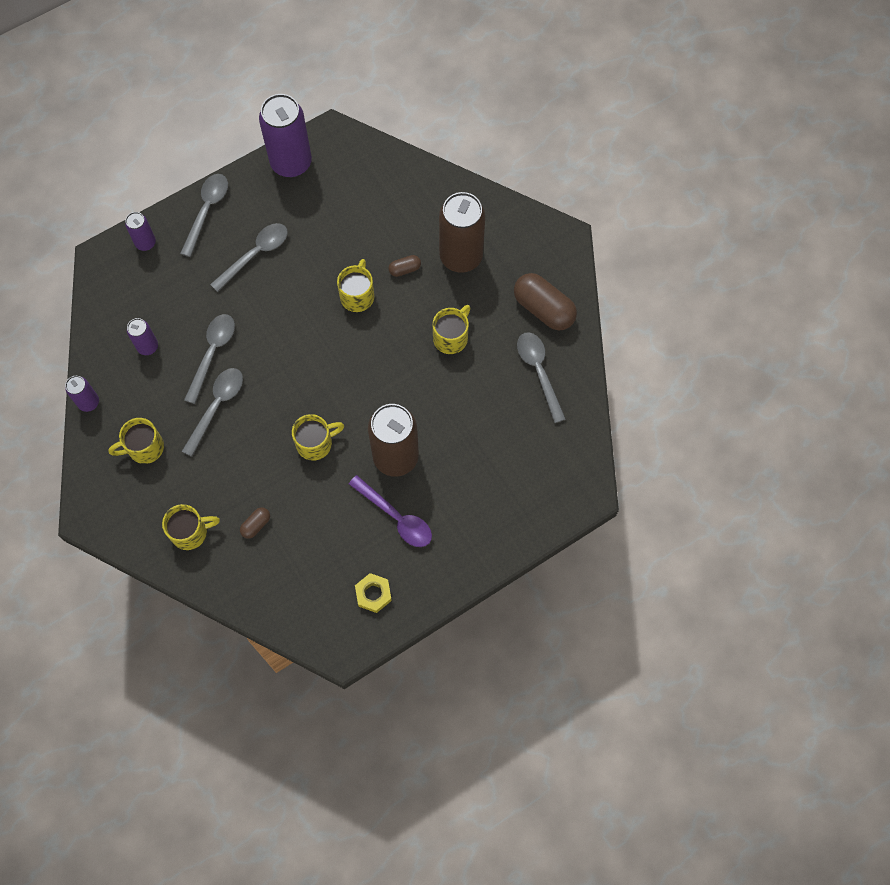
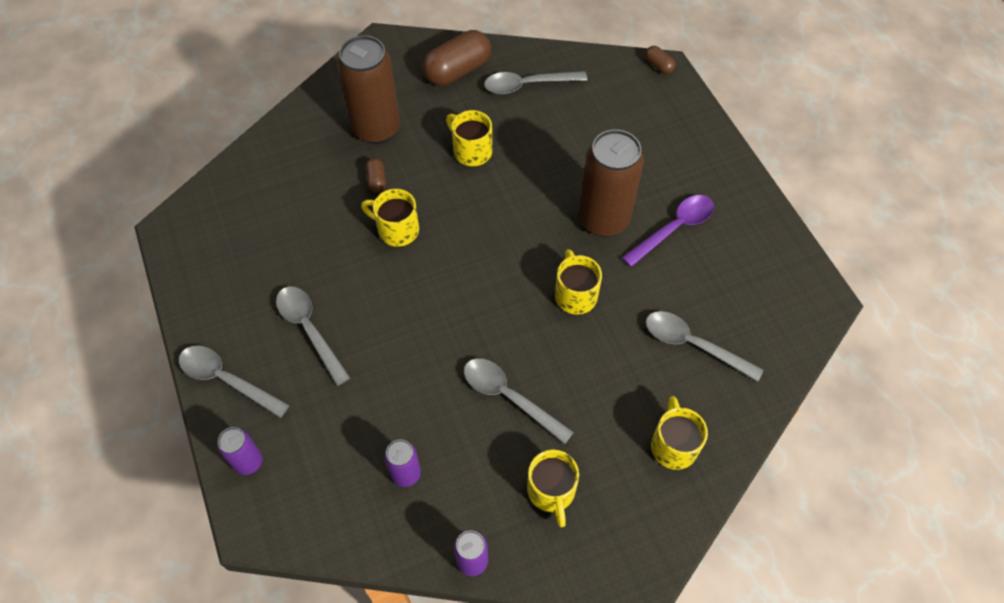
camera: 80 degrees left, 10 degrees down
(212, 353) = (434, 394): grey spoon -> grey spoon (692, 344)
(256, 525) = (670, 369): brown capsule -> brown capsule (658, 66)
(291, 163) = (194, 275): purple can -> none
(373, 594) = (761, 261): yellow nut -> none

